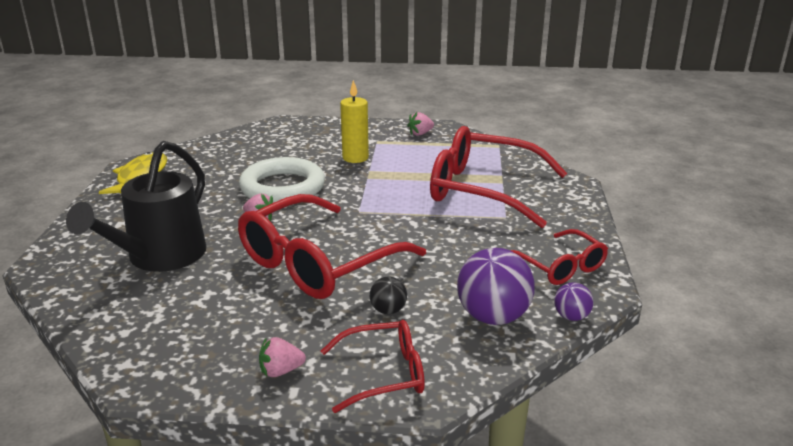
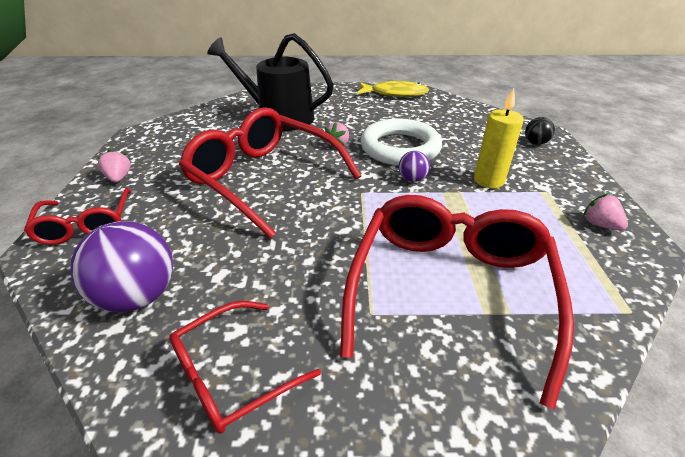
camera: 85 degrees right, 10 degrees up
(388, 310) = (177, 222): black ball -> black ball (535, 143)
(571, 317) = (107, 376): purple ball -> purple ball (412, 179)

